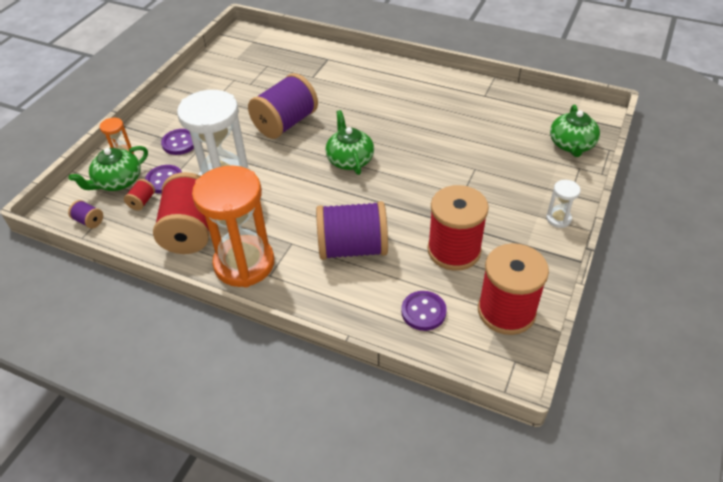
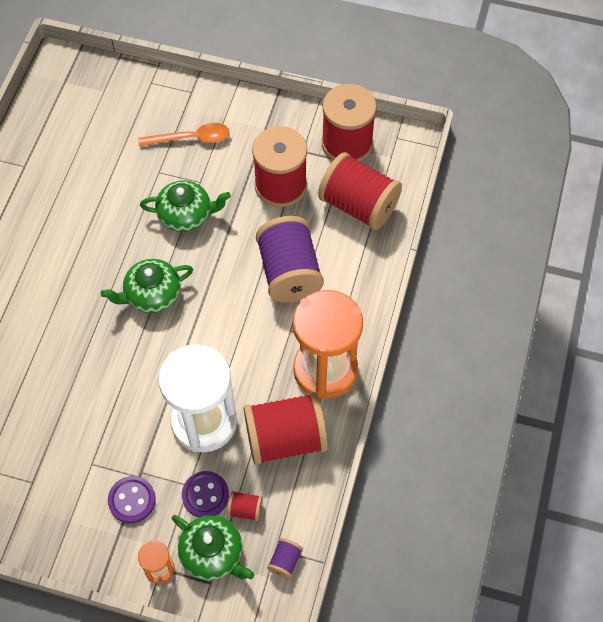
camera: 100 degrees left, 15 degrees up
(285, 123) = (86, 378): purple spool -> none
(423, 312) = (358, 205): purple button -> red spool
(513, 191) = (191, 138): none -> orange spoon
(558, 219) = (227, 102): white hourglass -> none
(571, 145) = (114, 87): green teapot -> green teapot (186, 215)

